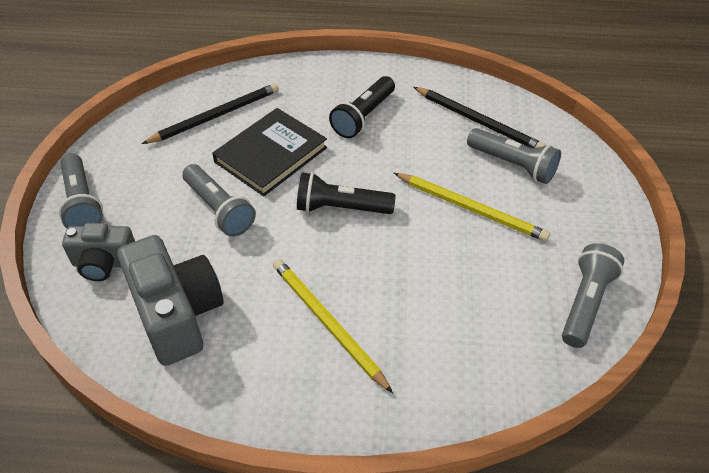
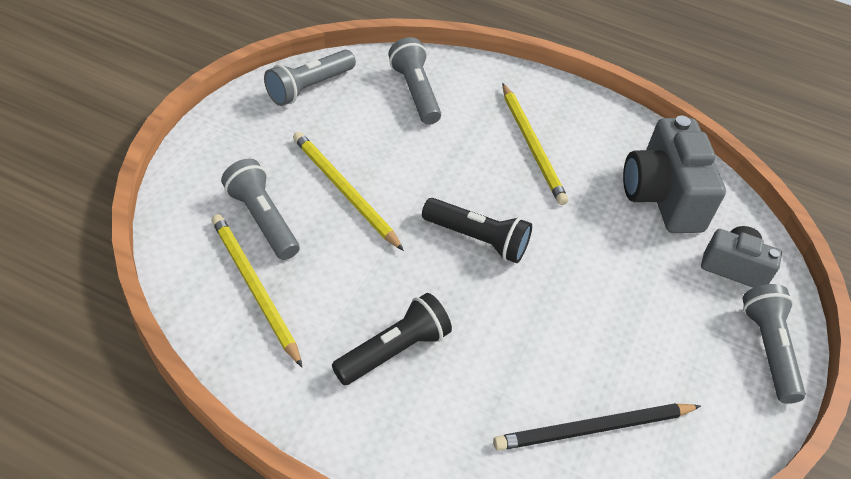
camera: 165 degrees left, 0 degrees up
(219, 209) = (610, 284): grey flashlight -> grey flashlight (415, 92)
(271, 155) = (534, 335): black book -> none
(478, 121) = (254, 288): black pencil -> yellow pencil

